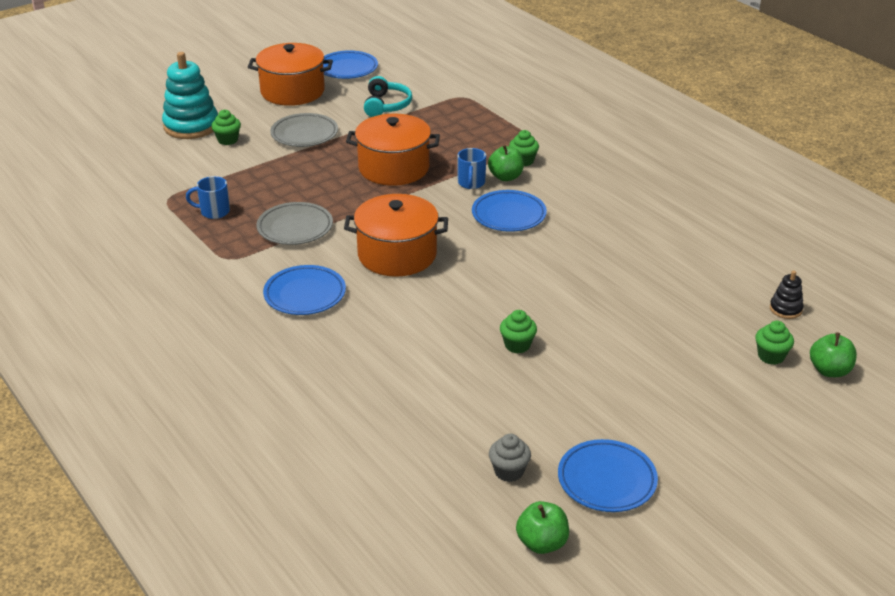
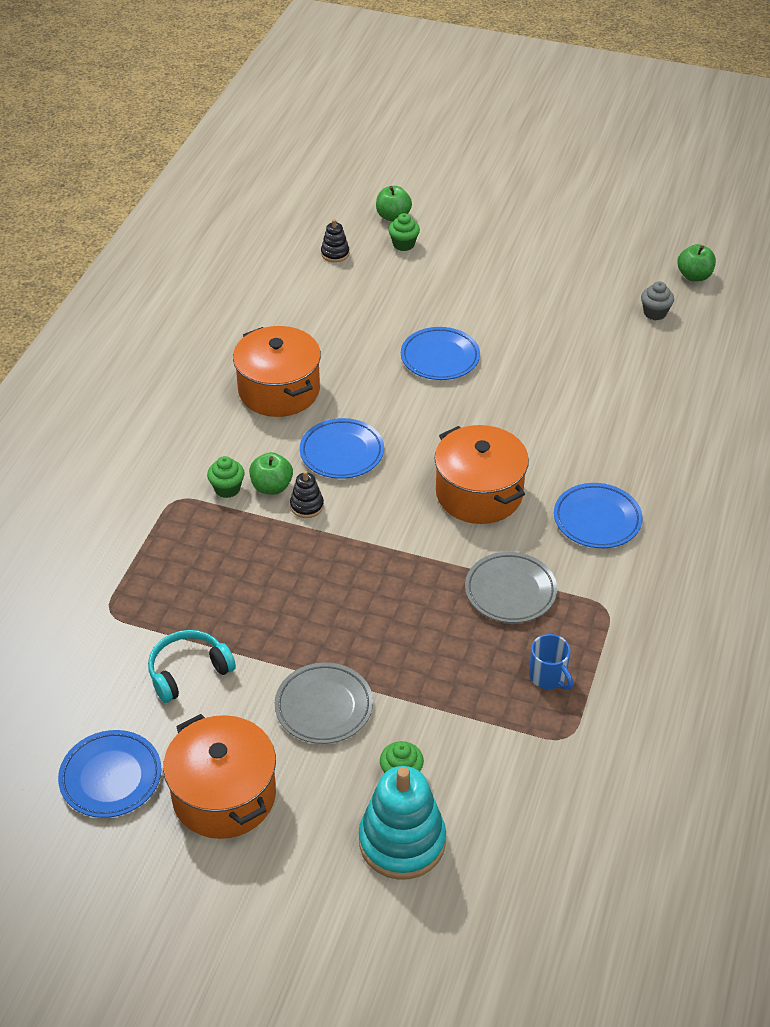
camera: 125 degrees left, 10 degrees up
(394, 168) = (329, 581): orange pot -> orange pot (279, 390)
(471, 183) = (307, 506): blue mug -> black stacking toy
(517, 345) = (524, 365): green cupcake -> none
(606, 480) = (612, 271): blue plate -> blue plate (440, 358)

